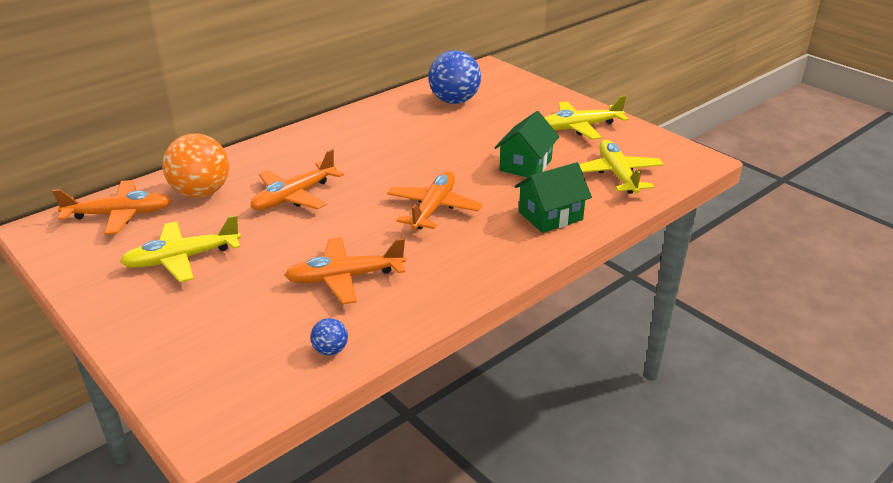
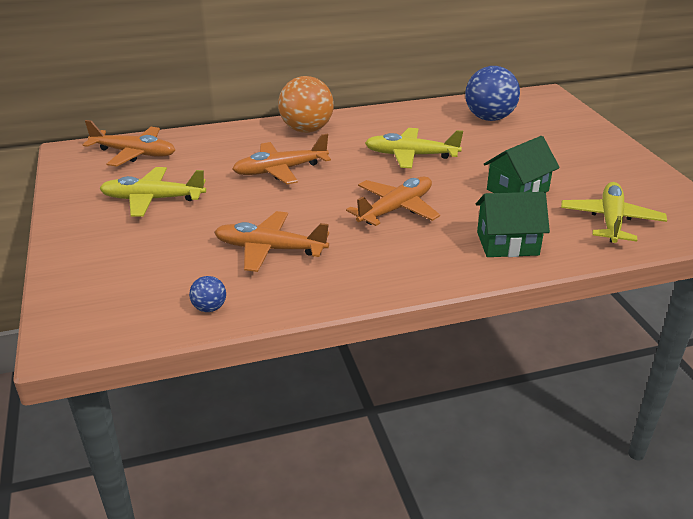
camera: 25 degrees right, 0 degrees up
(201, 193) = (208, 150): orange ball -> orange ball (306, 130)
(580, 127) = (603, 167): yellow plane -> yellow plane (411, 155)

